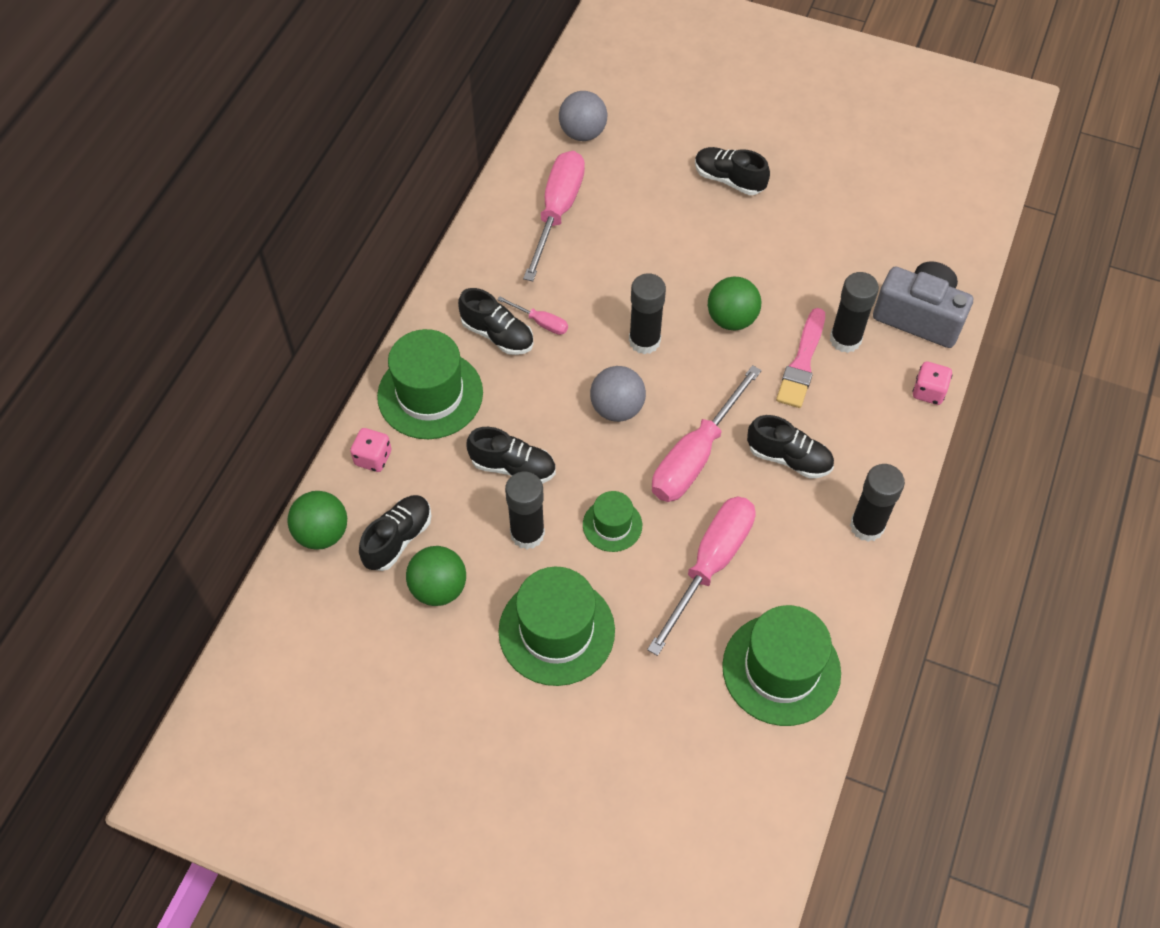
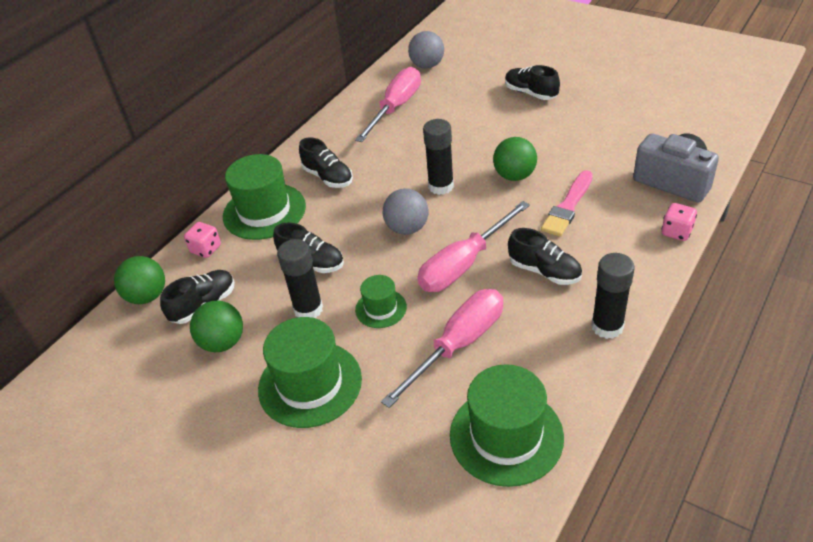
camera: 15 degrees right, 15 degrees down
(541, 322) = (363, 171): pink screwdriver -> none
(845, 339) = (607, 193): black glue stick -> none

